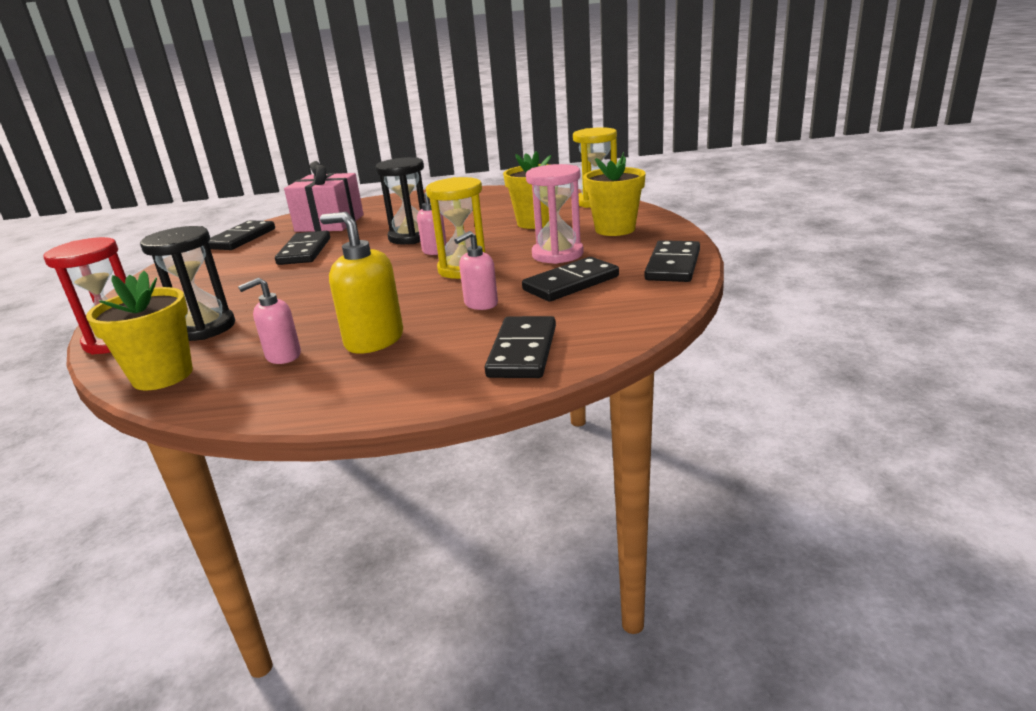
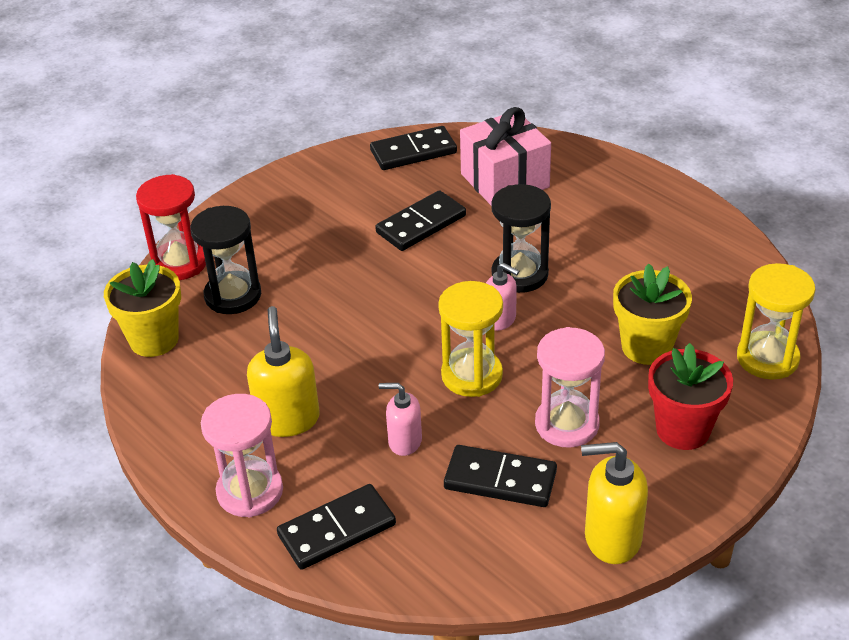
camera: 50 degrees right, 15 degrees up
(283, 356) = (226, 383): pink soap dispenser -> none
(417, 378) = (250, 491): none -> pink hourglass
(615, 229) = (683, 430): yellow flower pot -> red flower pot
(673, 265) = (612, 538): black domino -> yellow soap dispenser

